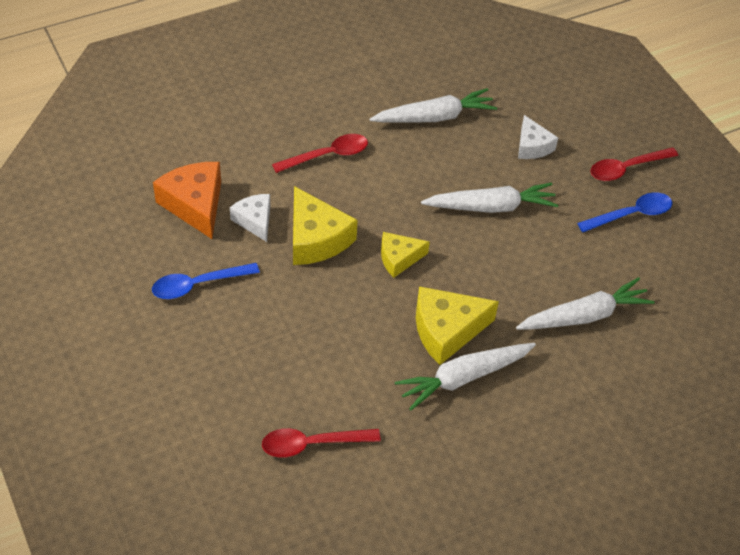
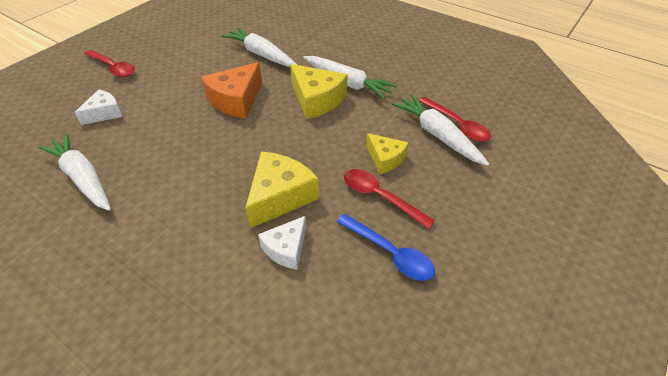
camera: 115 degrees left, 5 degrees down
(195, 205) = (296, 312): orange cheese -> orange cheese (236, 100)
(327, 155) = (168, 232): red spoon -> red spoon (380, 197)
(399, 258) = (268, 142): yellow cheese -> yellow cheese (385, 159)
(491, 206) = (185, 114): white carrot -> white carrot (437, 135)
(631, 214) = (160, 57): blue spoon -> none

